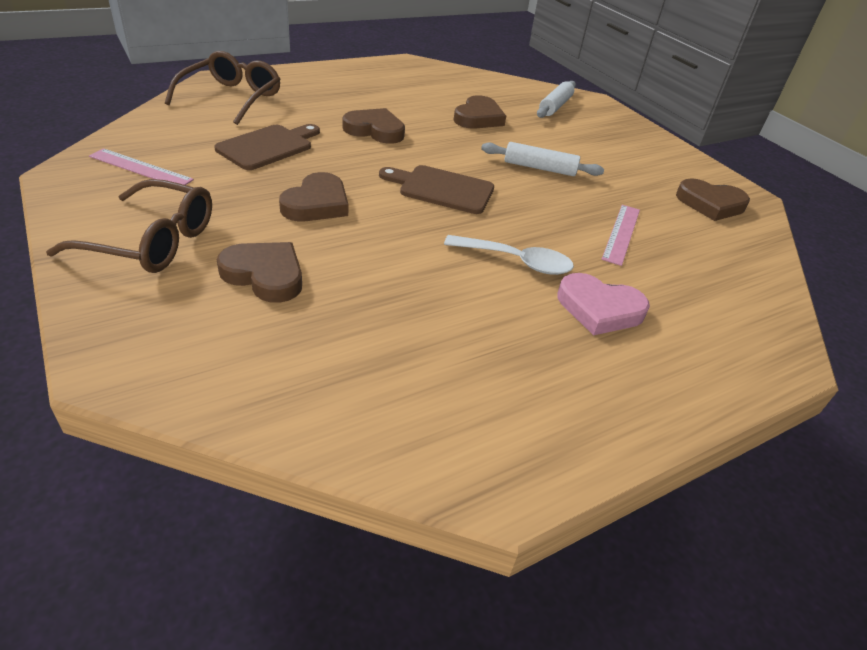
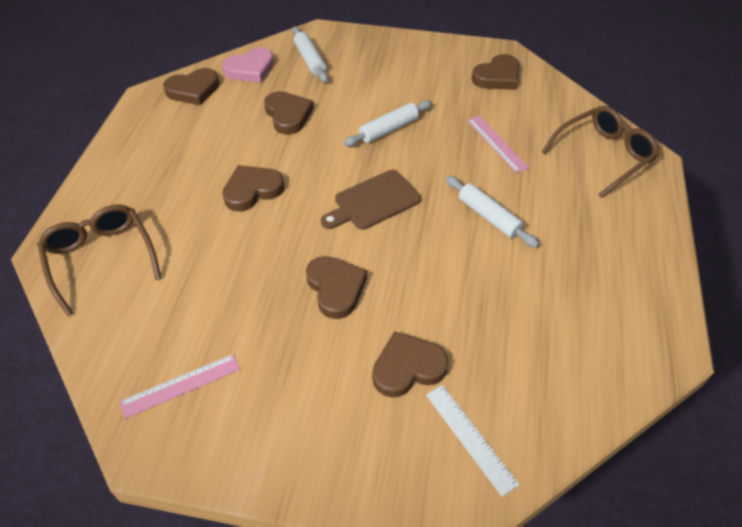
camera: 45 degrees left, 10 degrees up
(152, 241) = (310, 422): brown glasses -> brown glasses (604, 155)
(211, 347) = (470, 438): none -> white ruler
(268, 146) = (219, 275): brown cutting board -> none
(442, 74) = (193, 90): none -> brown heart
(516, 261) = (489, 217): white spoon -> white rolling pin
(599, 309) = (561, 209): pink heart -> pink heart (250, 69)

